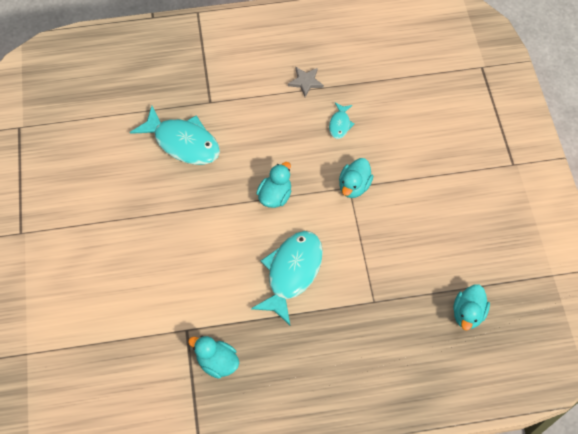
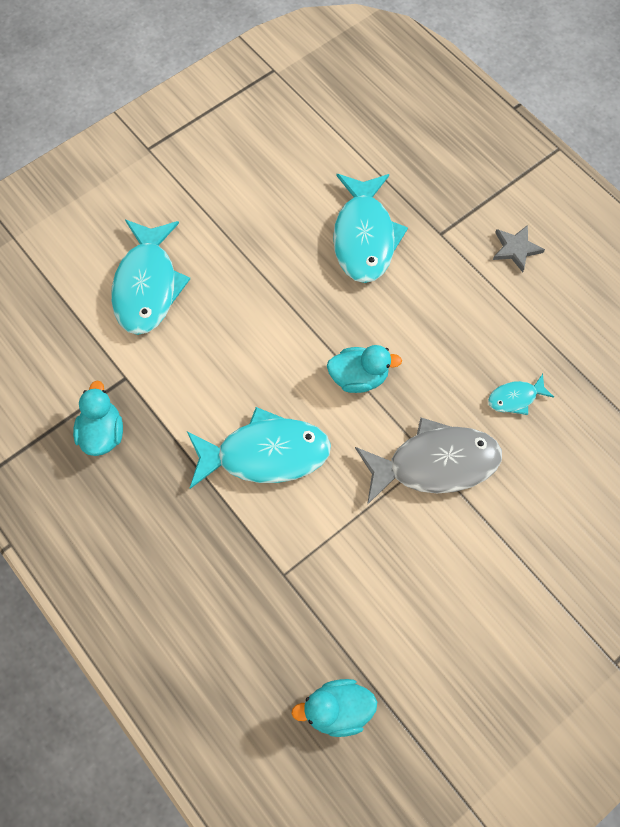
camera: 60 degrees right, 5 degrees up
(128, 284) = (147, 286): none -> turquoise fish
(305, 82) = (549, 323): grey star -> grey star (516, 249)
(354, 186) = (435, 464): turquoise duck -> grey fish

